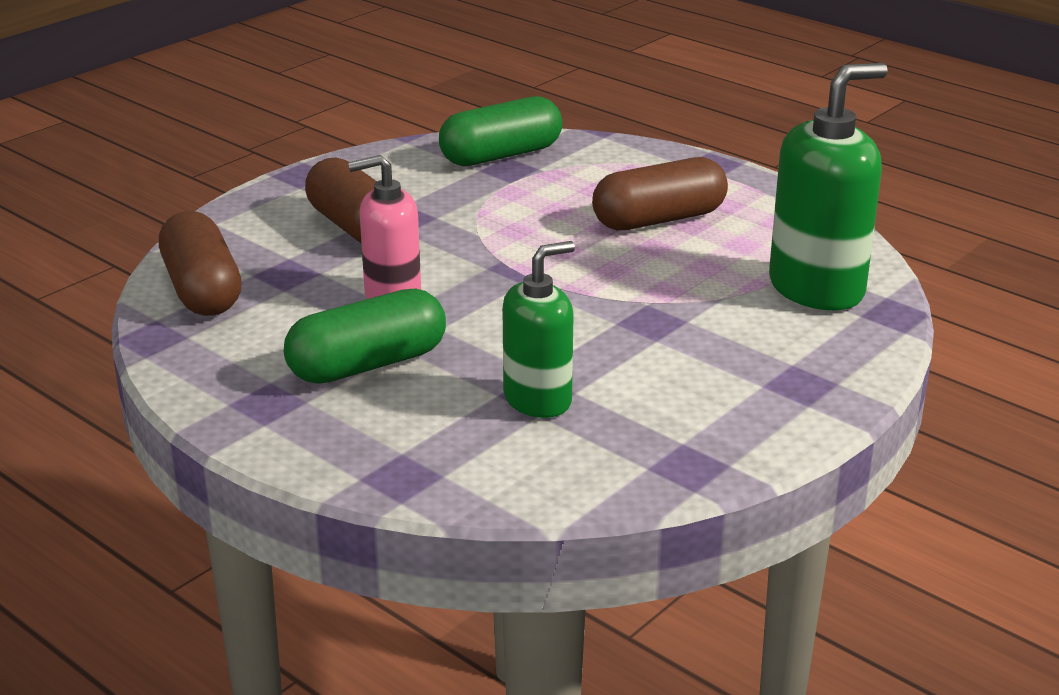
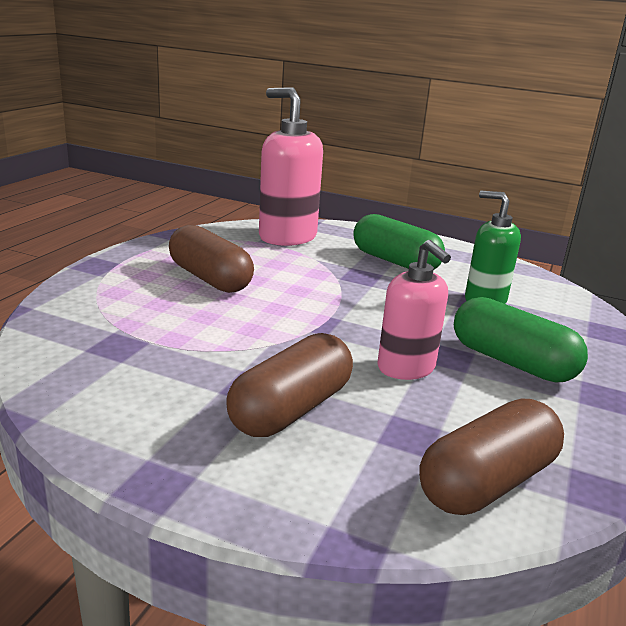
camera: 110 degrees left, 5 degrees down
(501, 155) = (84, 352): green capsule -> green capsule (395, 262)
(817, 288) = (287, 237): green soap dispenser -> pink soap dispenser

